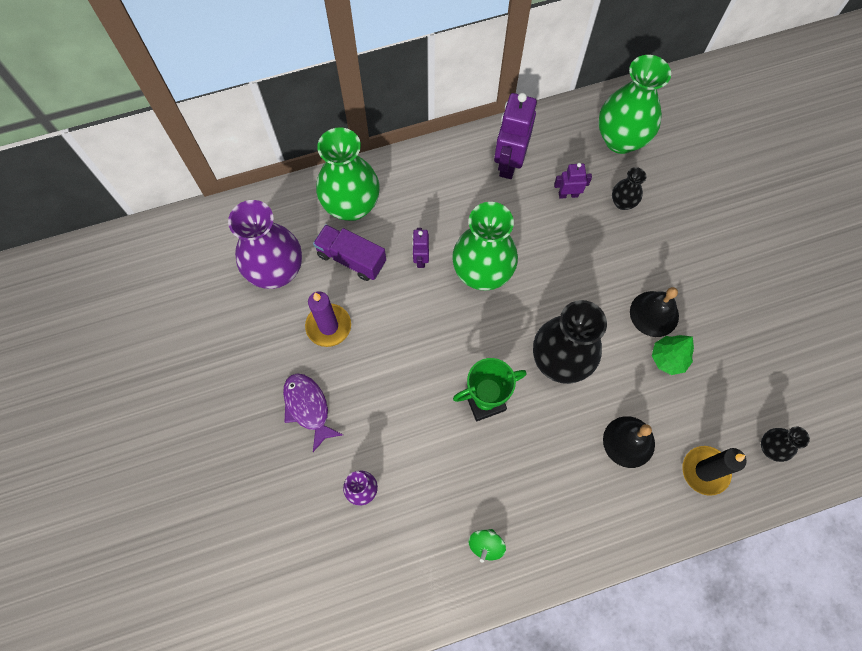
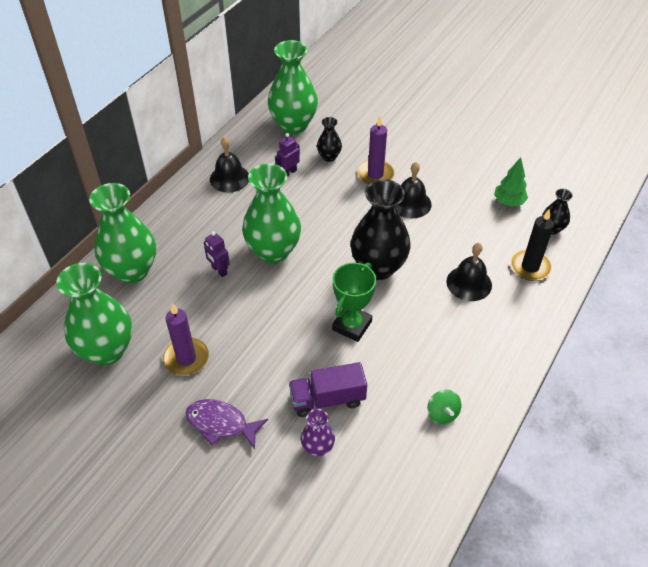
camera: 40 degrees left, 20 degrees down
(276, 271) = (107, 350): purple vase -> green vase
(351, 259) = (164, 303): purple truck -> purple truck (327, 399)
(509, 163) = (229, 178): purple robot -> black bell
(649, 256) = (375, 174): none -> purple candle
(668, 359) = (444, 222): green tree -> green tree (508, 202)

